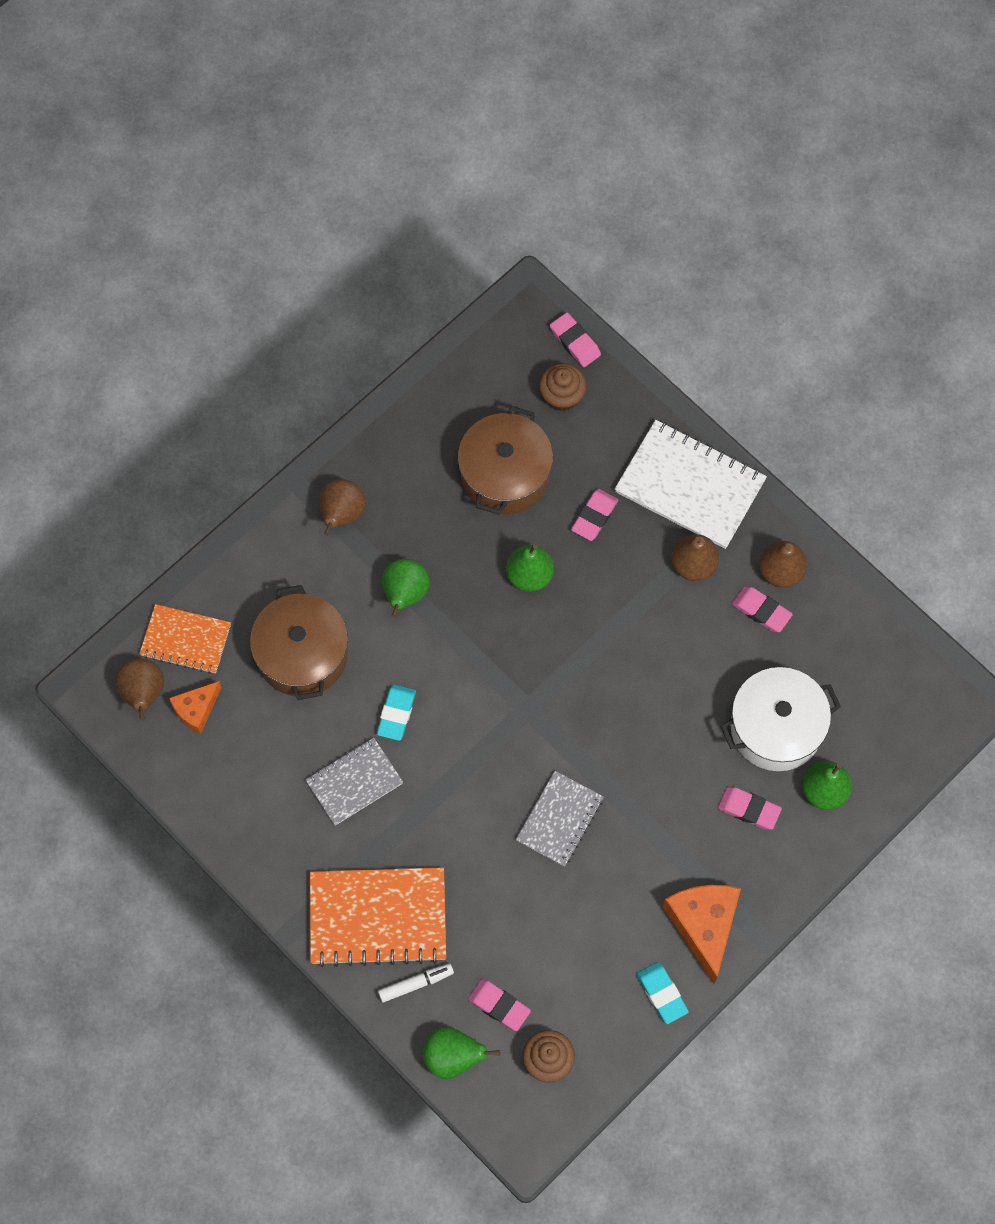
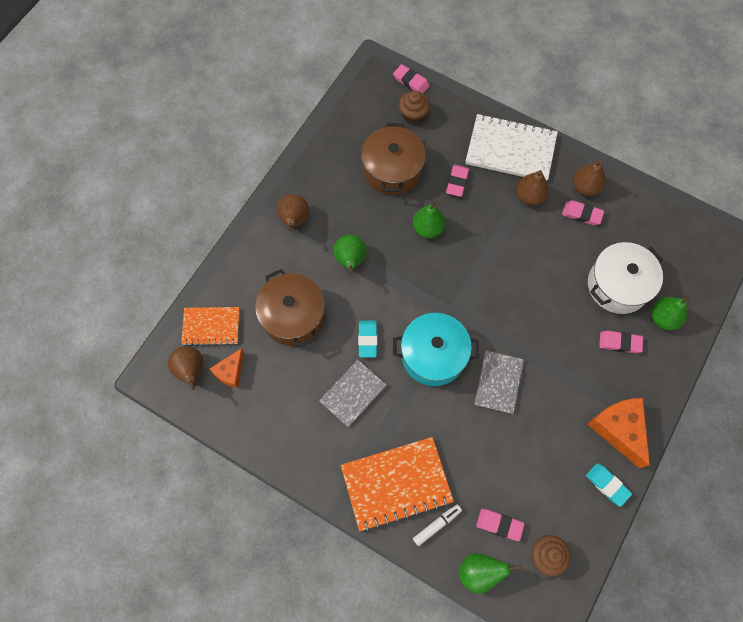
camera: 15 degrees left, 0 degrees up
(481, 759) = (433, 355): none -> turquoise pot

